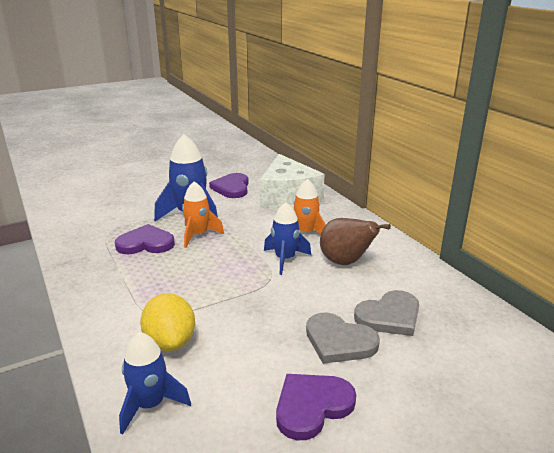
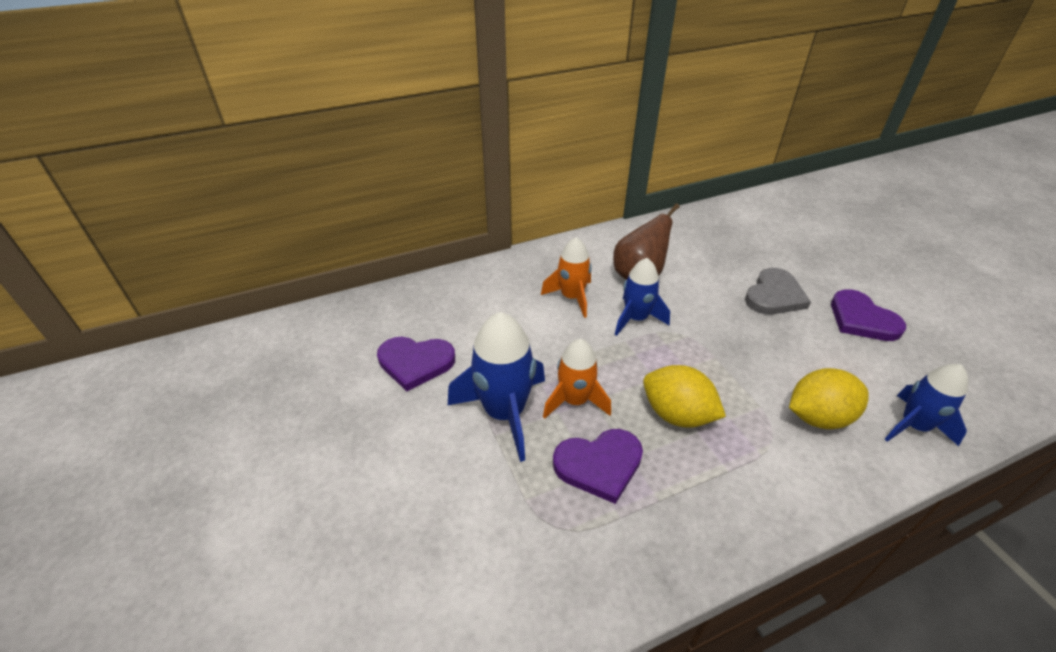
camera: 85 degrees left, 15 degrees up
(146, 243) = (599, 465): purple heart -> purple heart turned 105 degrees counterclockwise
(182, 272) = (677, 414): none -> yellow lemon
(287, 196) = (464, 304): white cheese -> none
(389, 316) = (728, 262): grey heart -> none

